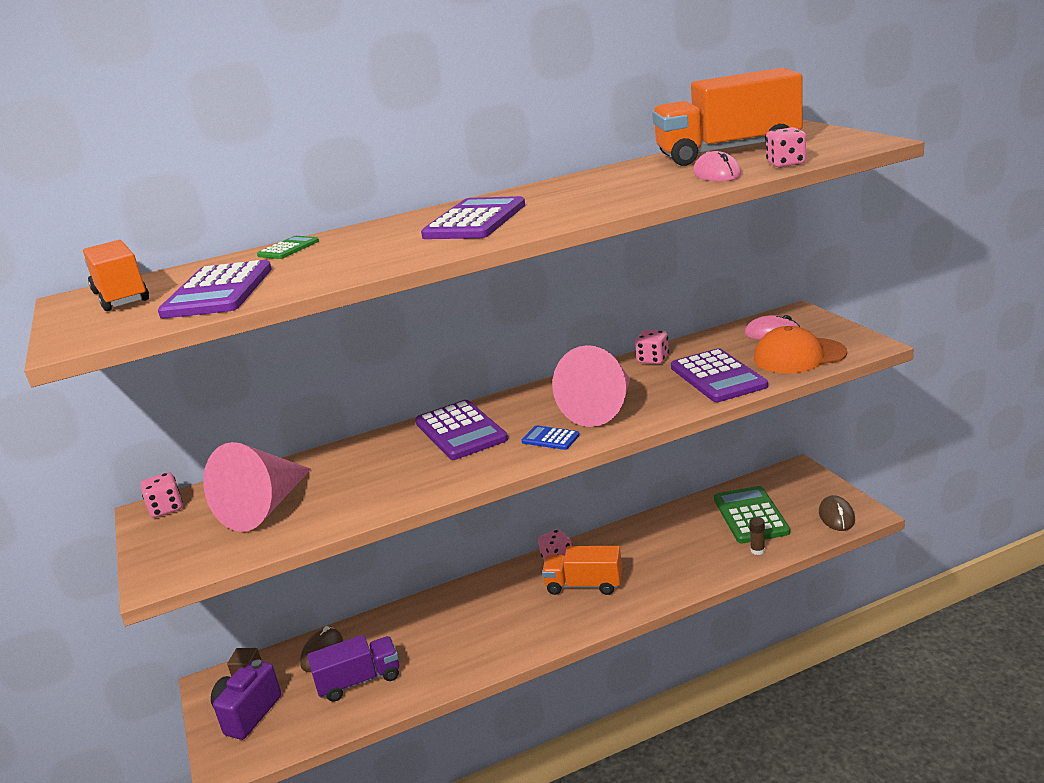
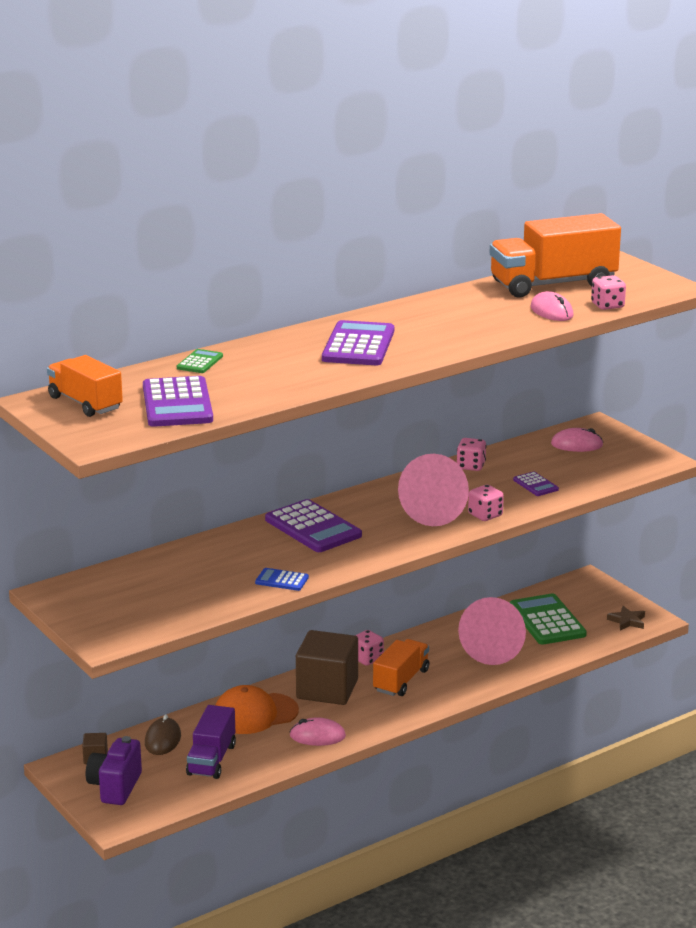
camera: 15 degrees left, 0 degrees up
(166, 509) = (65, 590): pink dice -> pink dice (485, 515)
(265, 507) = (163, 589): pink cone -> pink cone (494, 647)
(359, 681) = (212, 759): purple truck -> purple truck turned 135 degrees clockwise
(477, 654) = (317, 736): none -> pink mouse
(506, 594) = (327, 689): none -> brown cube
(550, 438) = (401, 536): blue calculator -> blue calculator (282, 580)
(584, 585) = (401, 680): orange truck -> orange truck turned 120 degrees clockwise
(718, 377) = (535, 485): purple calculator -> purple calculator, size x0.50
(757, 550) = (558, 650): brown glue stick -> none
(799, 356) = (604, 468): orange cap -> orange cap (255, 714)
(836, 516) = (627, 621): brown mouse -> brown star

